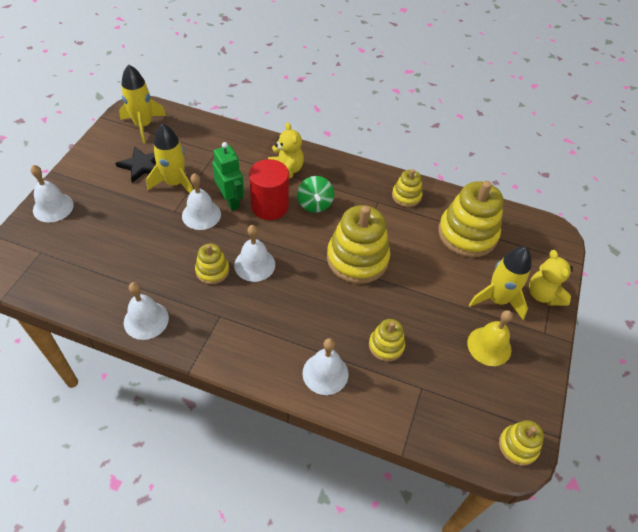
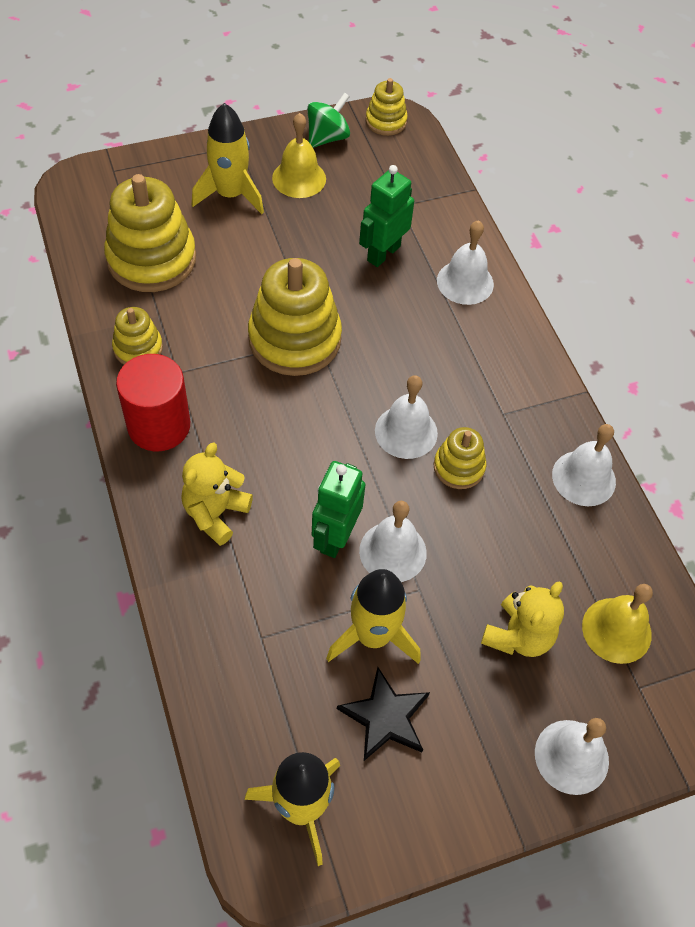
camera: 130 degrees left, 5 degrees up
(69, 265) = (616, 630): none -> yellow bell
(269, 206) = (300, 484): red cylinder -> red cylinder (159, 425)
(315, 204) = (247, 436): green spinning top -> green spinning top (327, 137)
(386, 345) = (383, 253): yellow stacking toy -> green robot
(543, 295) = (186, 162): yellow teddy bear -> yellow teddy bear (518, 635)

